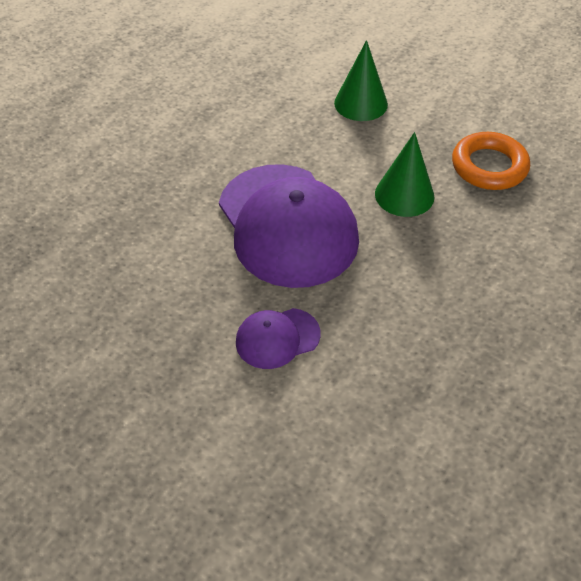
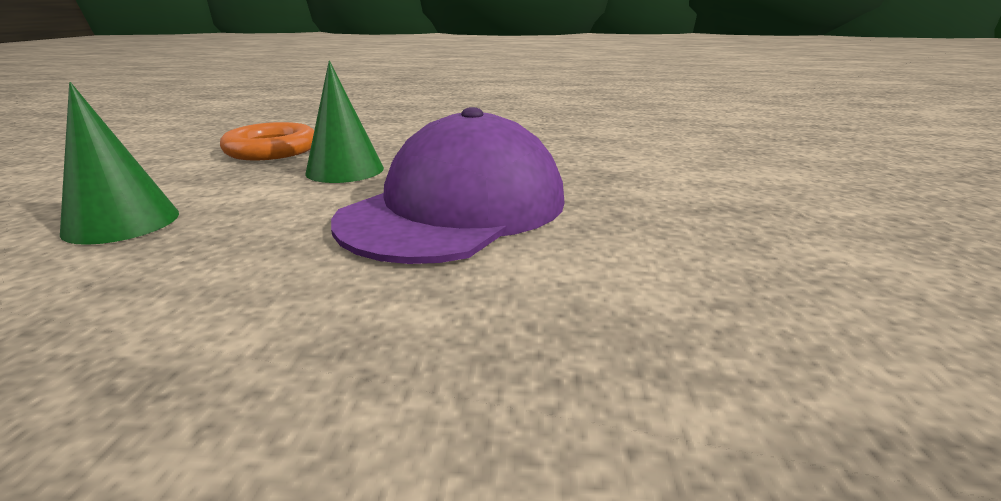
camera: 120 degrees left, 25 degrees down
(277, 338) = (622, 179): purple cap -> none

